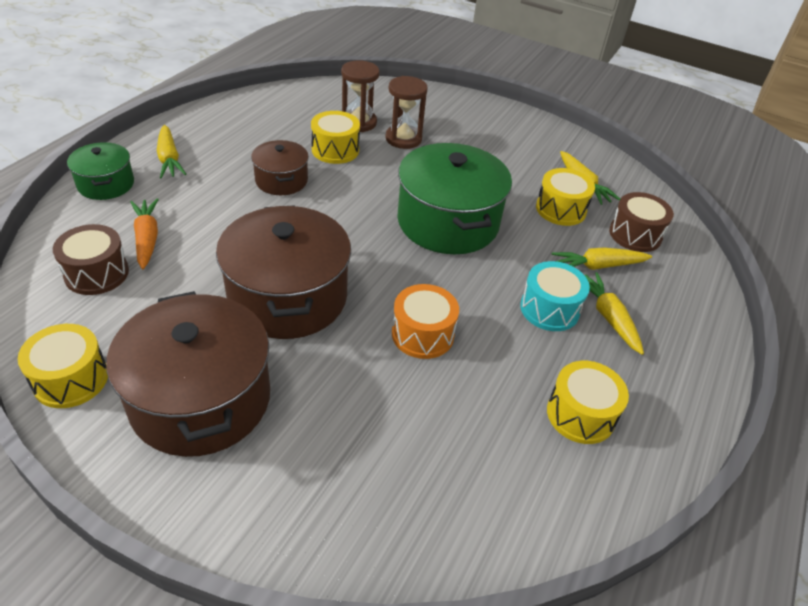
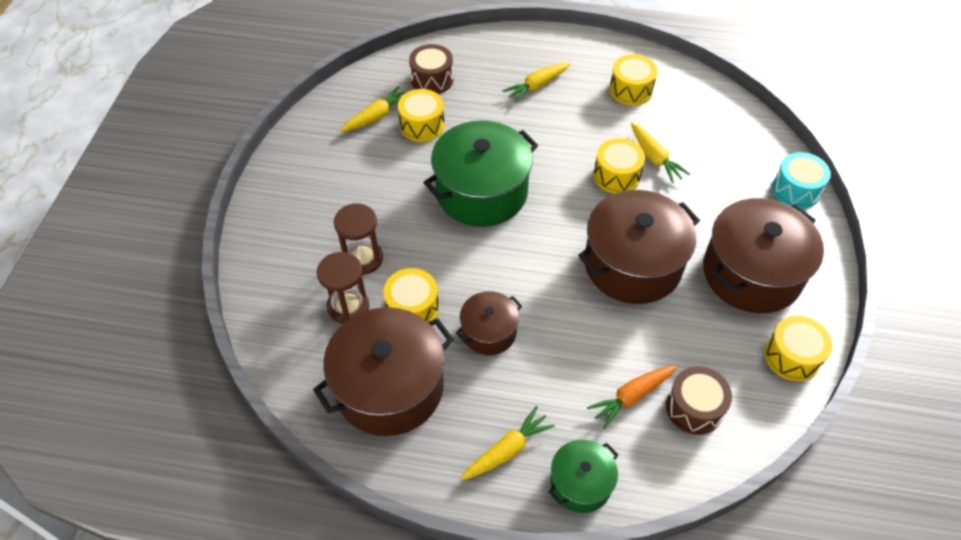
camera: 105 degrees left, 10 degrees up
(271, 123) = (389, 387): none -> brown pot
(422, 334) = (616, 176): orange drum -> yellow drum
(549, 309) = (548, 115): turquoise drum -> turquoise drum (795, 190)
(598, 266) = (484, 96): yellow carrot -> yellow carrot (655, 158)

